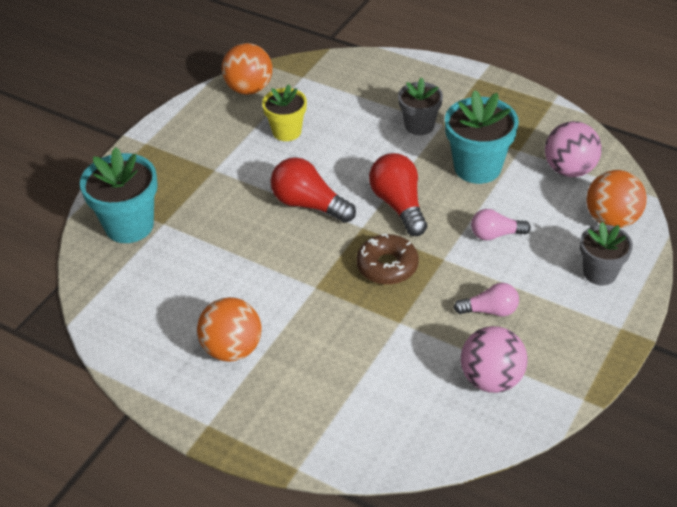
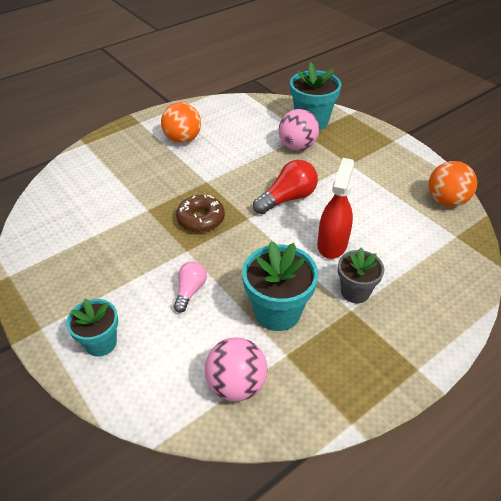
camera: 110 degrees right, 0 degrees up
(286, 131) = (380, 208): yellow flower pot -> none
(364, 153) = (332, 244): none -> red spray bottle
(399, 205) = (259, 245): red light bulb -> none
(490, 310) = (120, 257): pink light bulb -> none
(491, 379) = (66, 236): pink ball -> pink ball (297, 146)
(600, 273) = (101, 343): grey flower pot -> turquoise flower pot
(612, 219) = (151, 385): orange ball -> none

